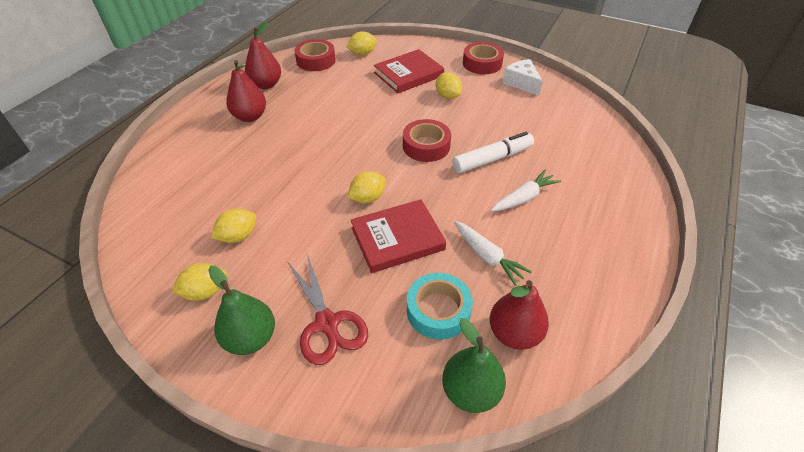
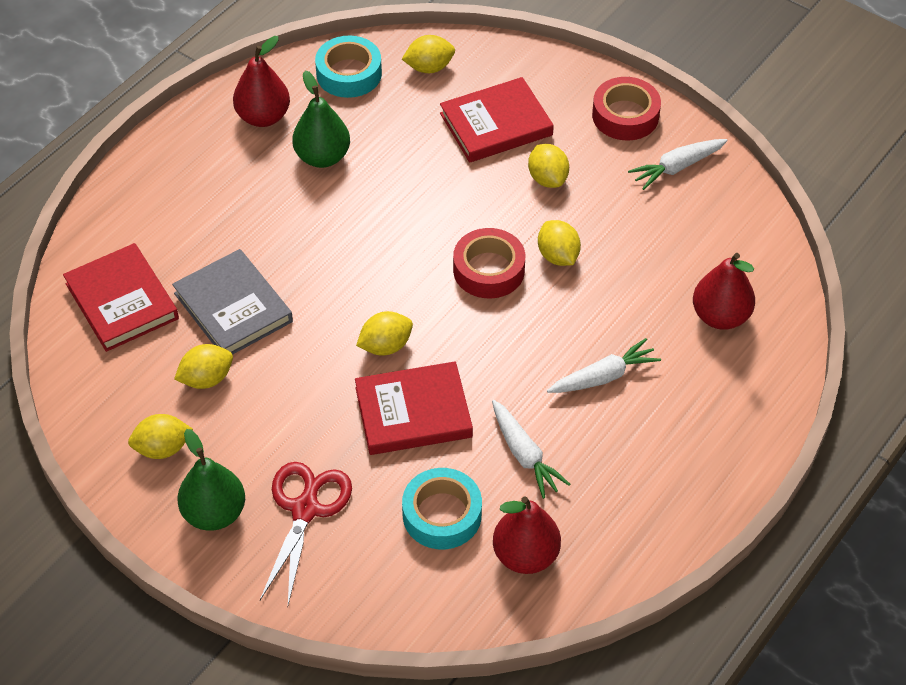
camera: 10 degrees right, 5 degrees up
(173, 193) = (122, 301): none -> red book
(250, 116) = (234, 179): red pear -> red pear (720, 316)
(255, 188) = (233, 307): none -> grey book
(316, 60) = (349, 74): red tape -> turquoise tape
(327, 323) = (305, 509): red scissors -> red scissors turned 150 degrees counterclockwise
(468, 133) = (558, 256): none -> yellow lemon
(471, 391) = (454, 609): green pear -> green pear (322, 157)
(492, 159) = (580, 306): white marker -> none
(521, 83) = (677, 167): white cheese -> white carrot

